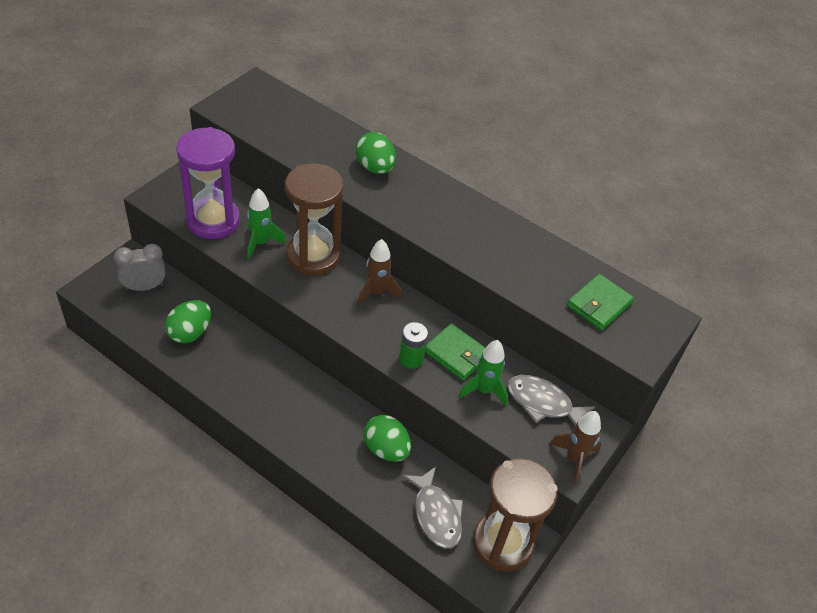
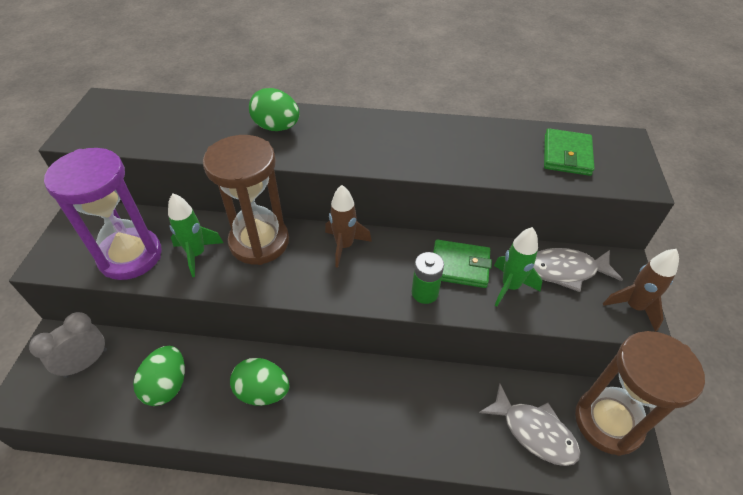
camera: 25 degrees left, 0 degrees up
(386, 449) = (442, 393): green egg -> green egg (263, 391)

